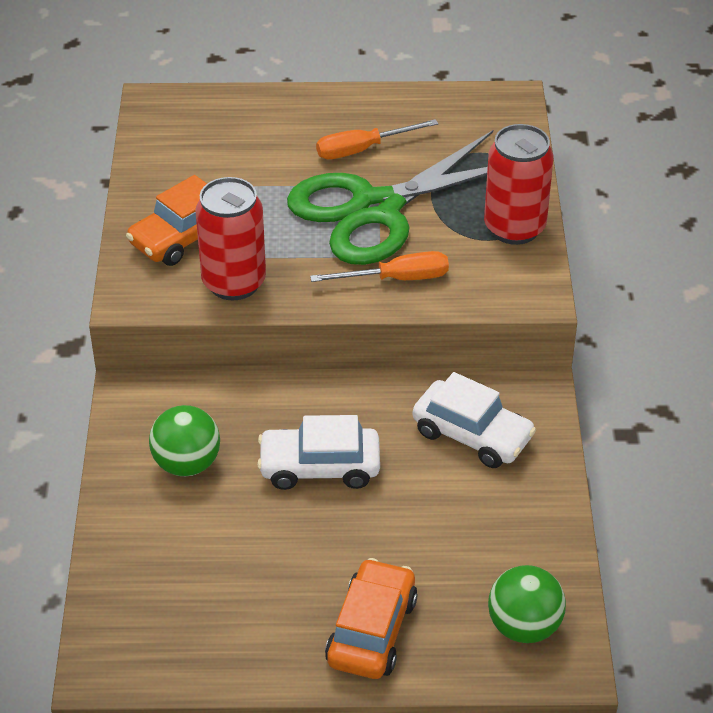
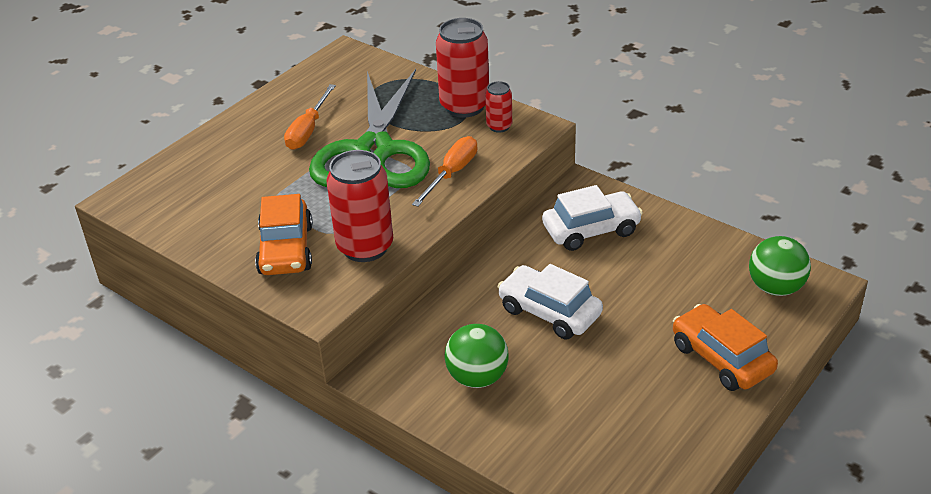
camera: 50 degrees left, 5 degrees down
(319, 467) = (549, 312): white car -> white car turned 90 degrees clockwise
(507, 270) = (499, 126): none -> red can

